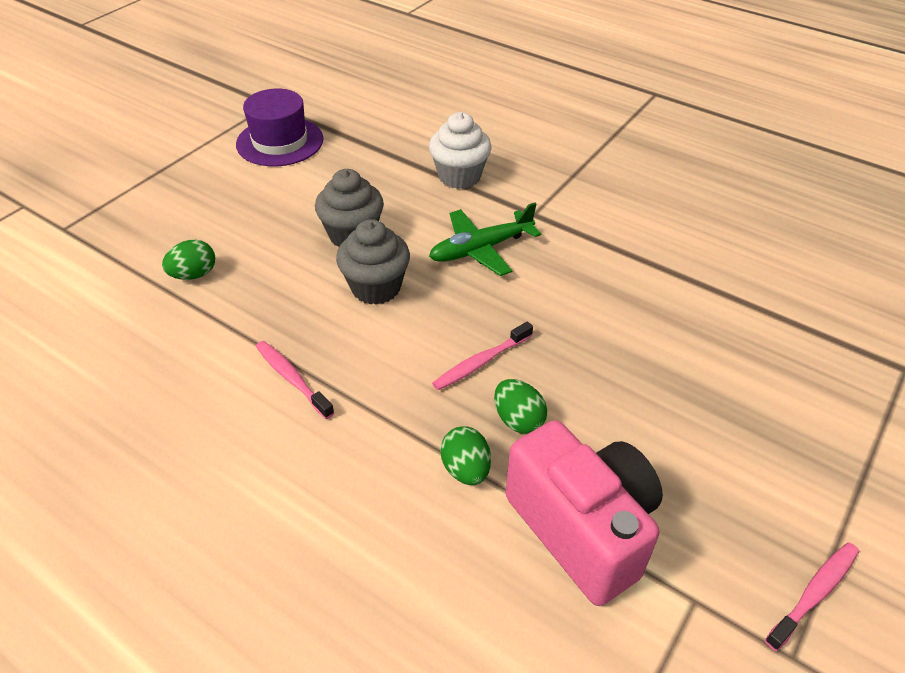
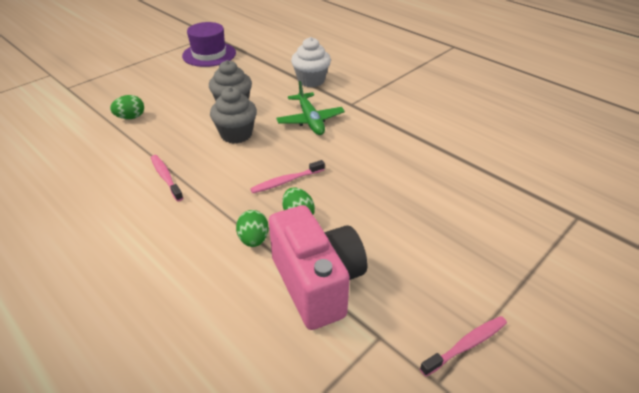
camera: 10 degrees right, 5 degrees down
(481, 249) = (310, 120): green plane -> green plane turned 90 degrees counterclockwise

